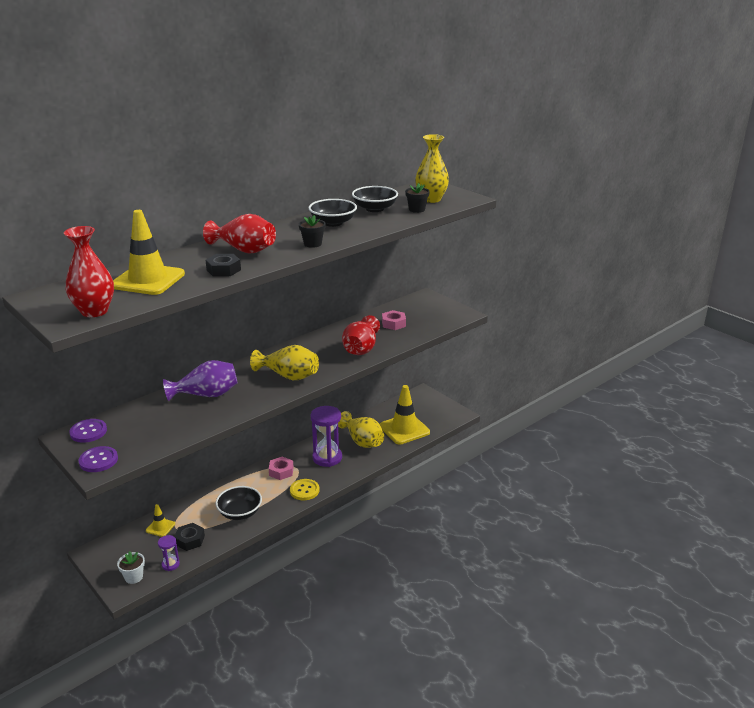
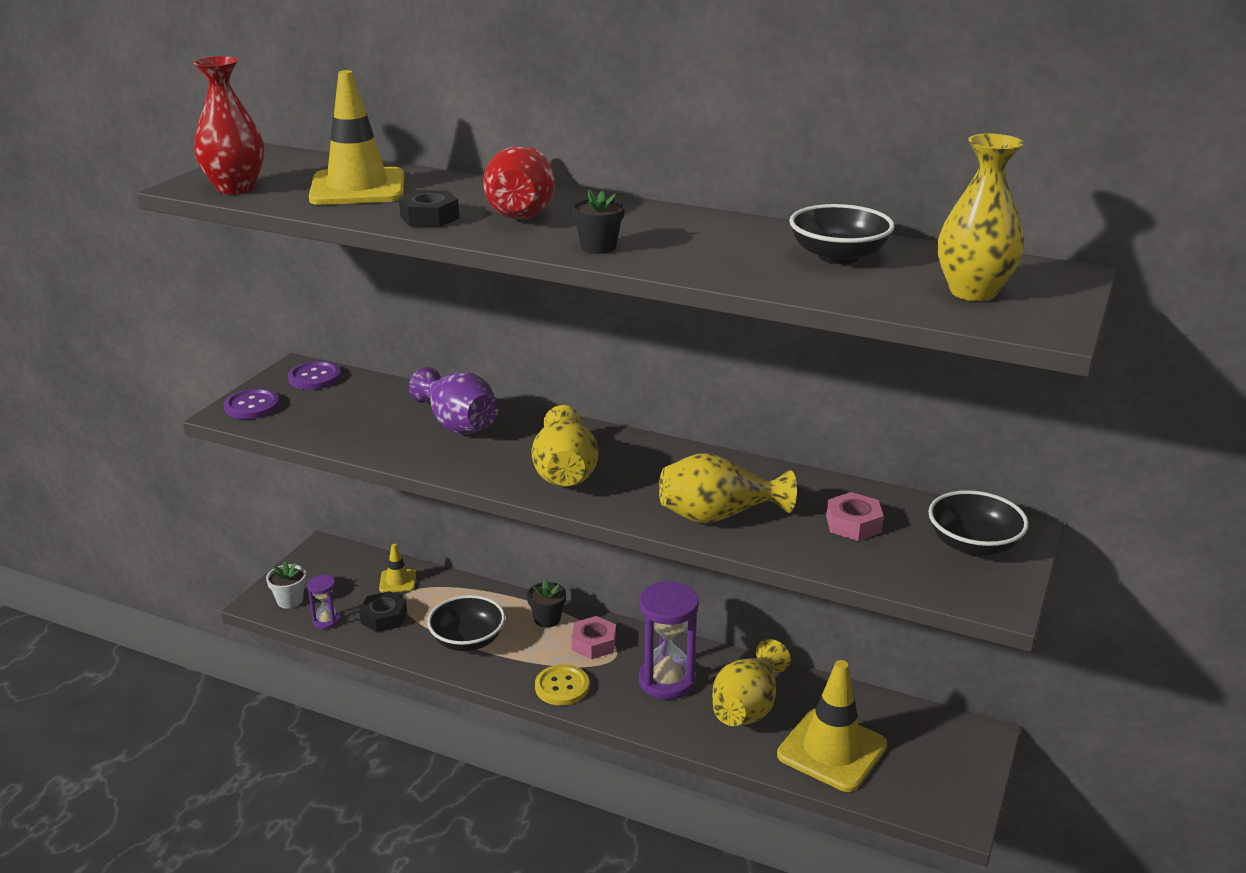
camera: 65 degrees right, 0 degrees up
(333, 223) = (717, 241): black bowl -> black bowl (973, 544)
(361, 349) = (718, 515): red vase -> yellow vase
(417, 209) = (889, 290): black flower pot -> black flower pot (547, 619)

